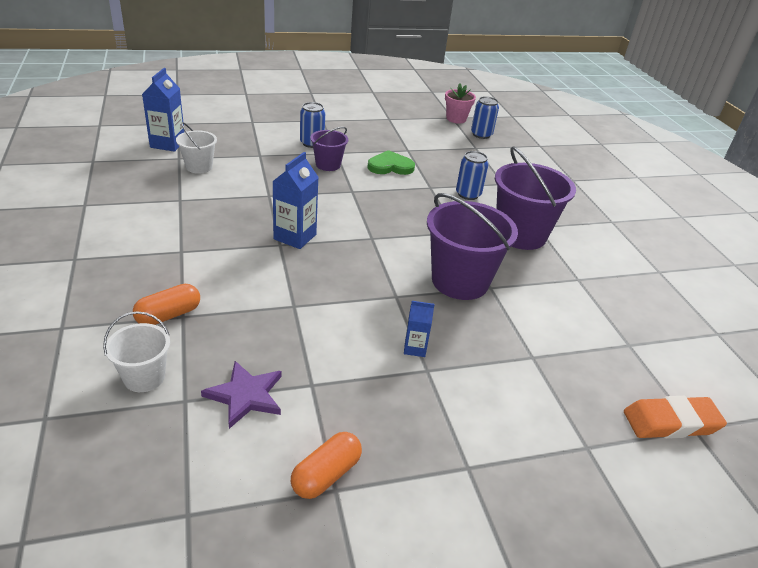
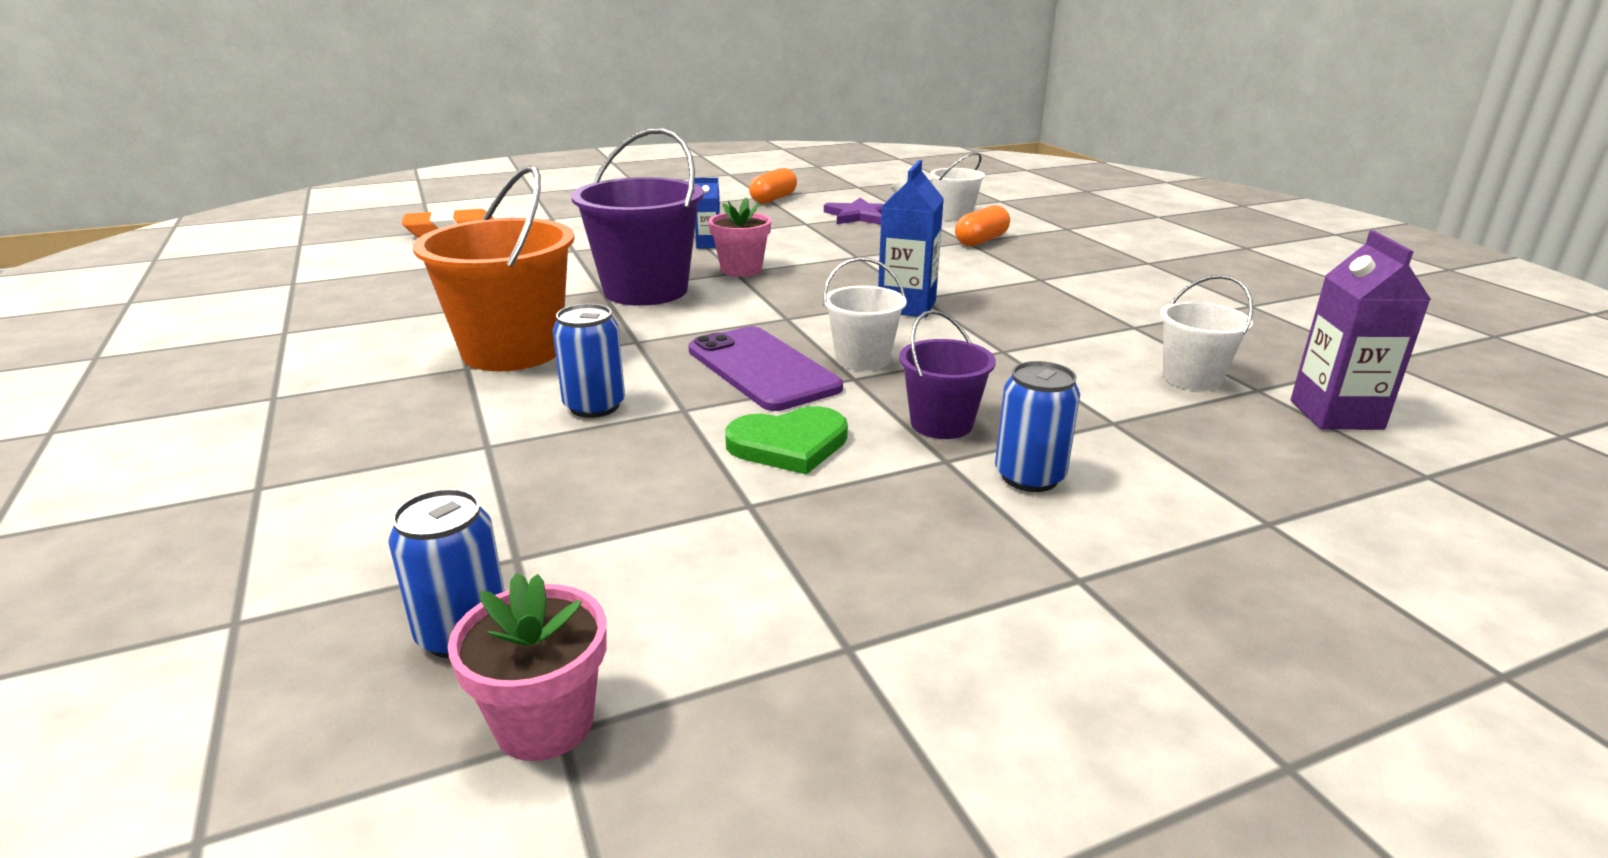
camera: 175 degrees right, 10 degrees down
(167, 144) = (1336, 415): blue carton -> purple carton
(343, 201) = (862, 359): none -> white bucket
(391, 298) = (741, 270): none -> pink flower pot
(393, 203) = (762, 369): none -> purple phone
(520, 235) = (512, 351): purple bucket -> orange bucket

